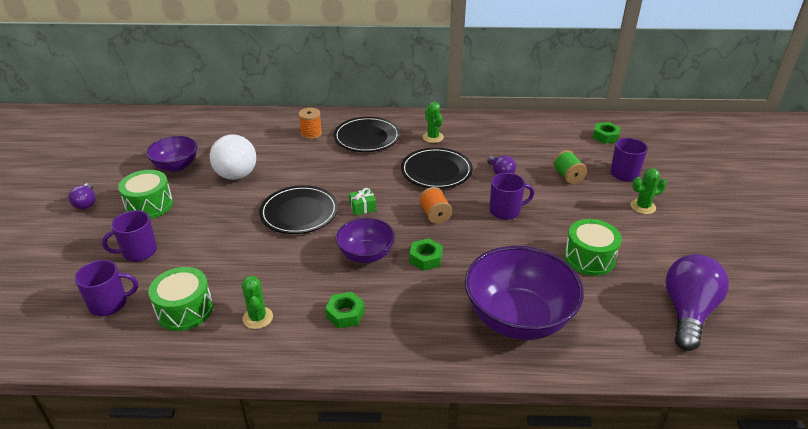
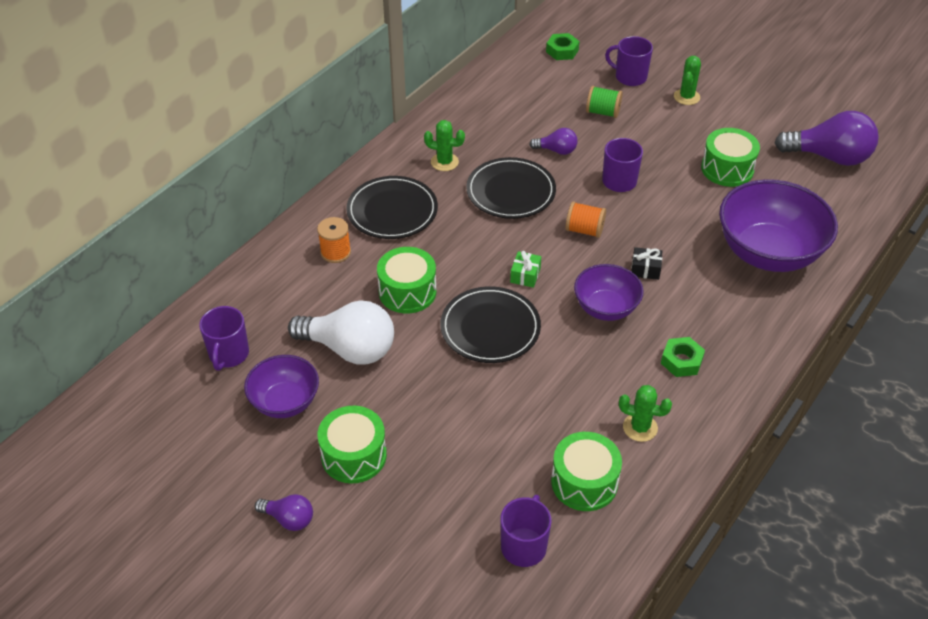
camera: 55 degrees left, 10 degrees up
(139, 252) = (445, 493): purple mug -> purple mug (228, 354)
(302, 170) = (407, 292): none -> green drum
(425, 258) = (645, 269): green nut -> black gift
(687, 312) = (829, 157): purple light bulb -> purple light bulb turned 135 degrees clockwise

